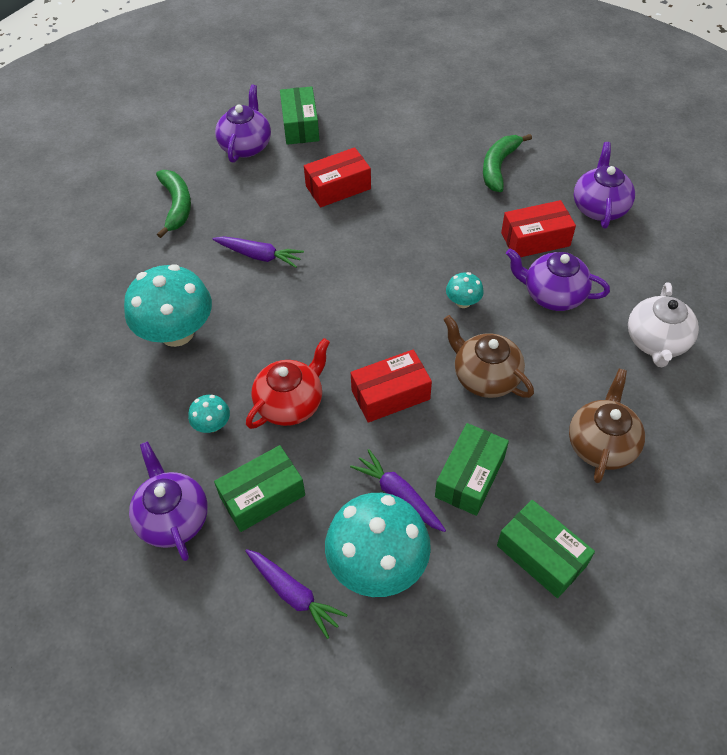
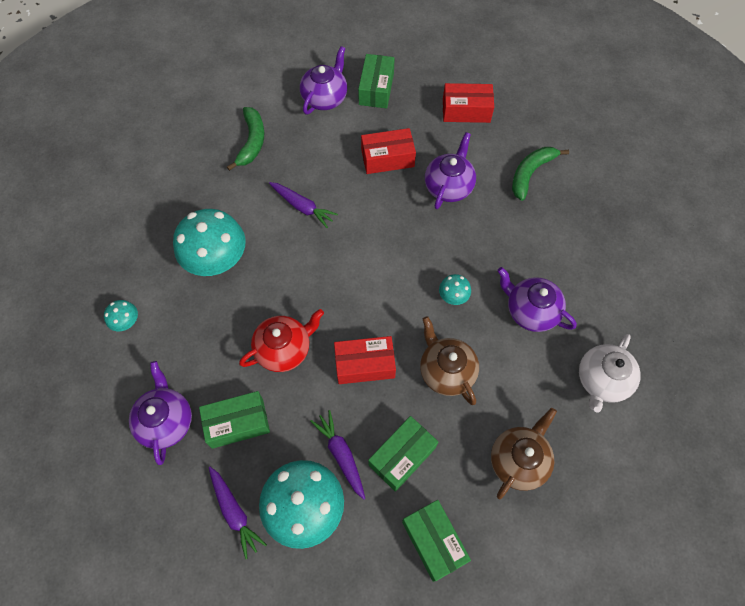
camera: 15 degrees right, 10 degrees up
(212, 425) = (219, 350): turquoise mushroom -> turquoise mushroom (126, 322)
(535, 239) = (536, 253): red box -> red box (466, 111)
(599, 207) = (603, 237): purple teapot -> purple teapot (448, 186)

